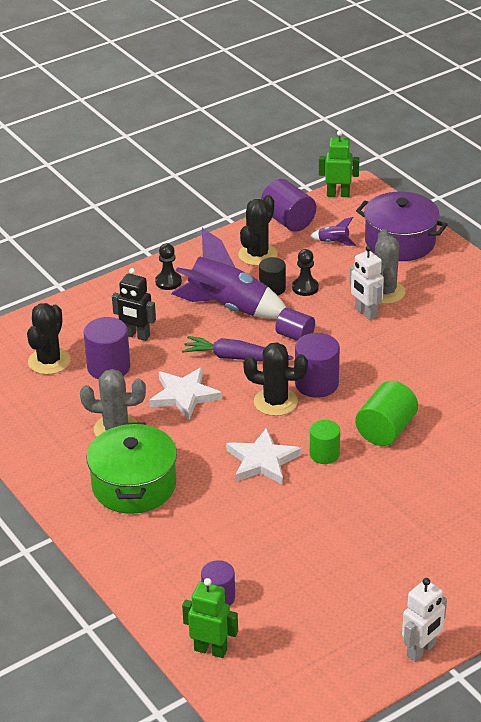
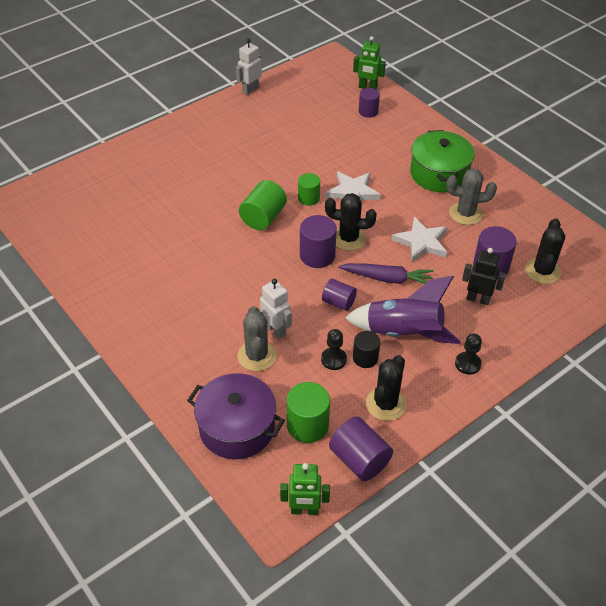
camera: 175 degrees right, 10 degrees up
(333, 242) = (307, 425): purple rocket -> green cylinder

